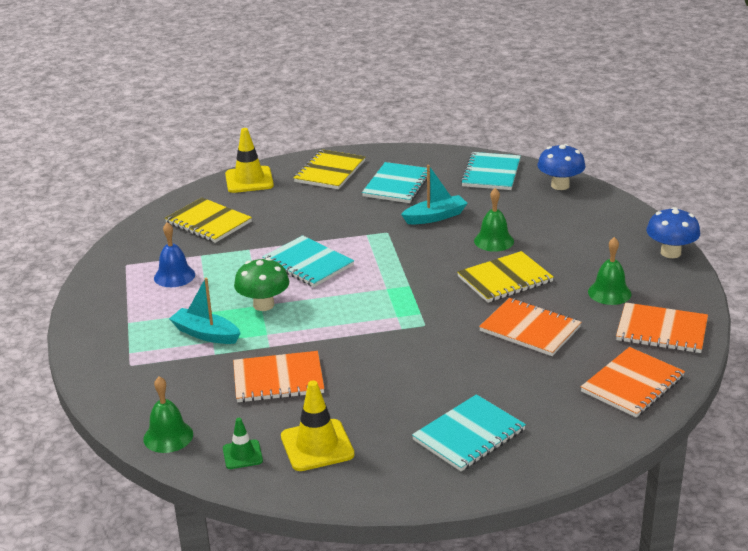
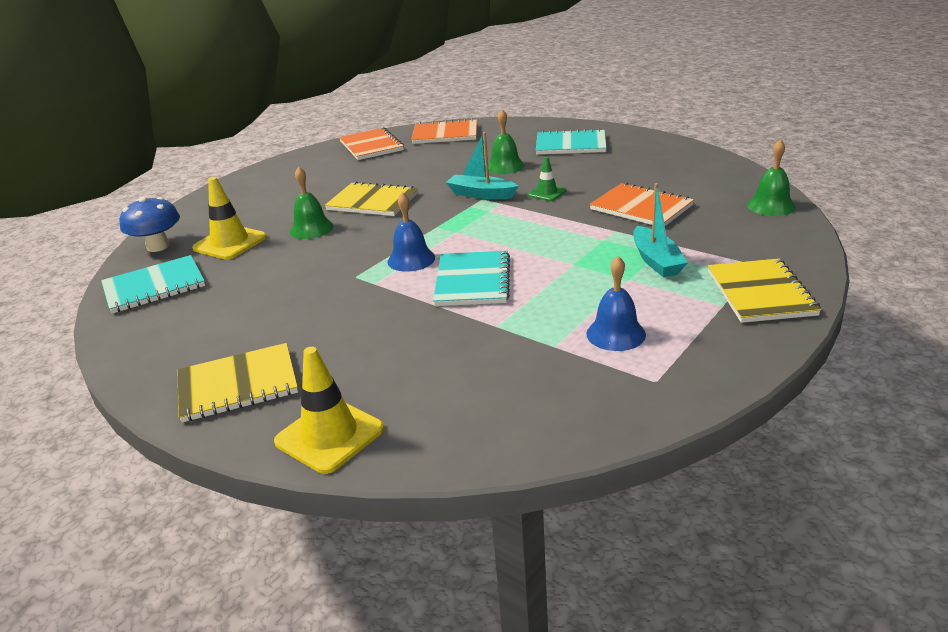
camera: 130 degrees left, 0 degrees up
(208, 222) = (482, 389): yellow notebook -> yellow notebook (760, 293)
(242, 454) = (724, 180): green traffic cone -> green traffic cone (547, 193)
(263, 305) = (571, 262): green mushroom -> none
(317, 445) = (667, 168): yellow traffic cone -> yellow traffic cone (230, 243)
(375, 256) = (411, 259): none -> blue bell
(397, 185) = (235, 322): turquoise notebook -> none
(435, 217) = (293, 269): turquoise boat -> turquoise boat (481, 194)
(530, 329) = (430, 172): orange notebook -> none
(609, 293) = (342, 170): green bell -> green bell (505, 166)
(670, 253) = (254, 174): blue mushroom -> none

